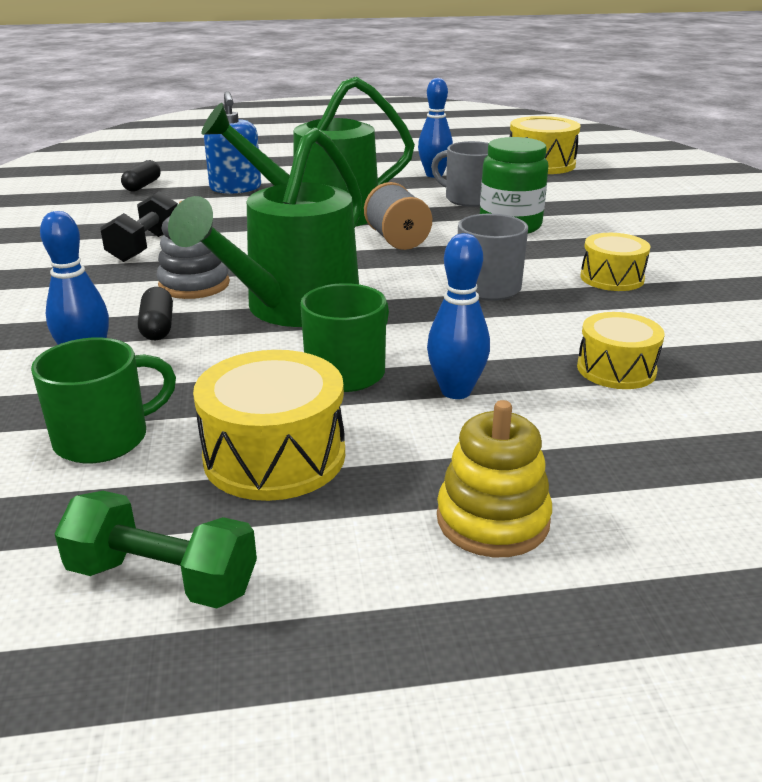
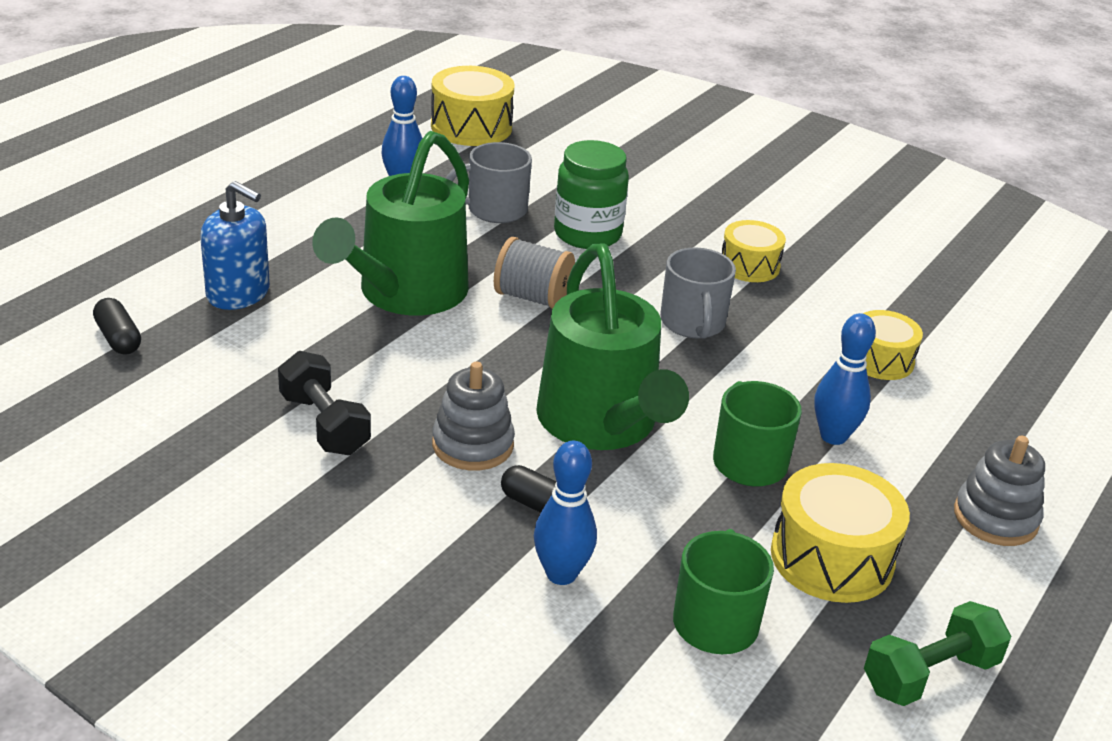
camera: 50 degrees left, 5 degrees up
(492, 520) = (995, 518): yellow stacking toy -> grey stacking toy

